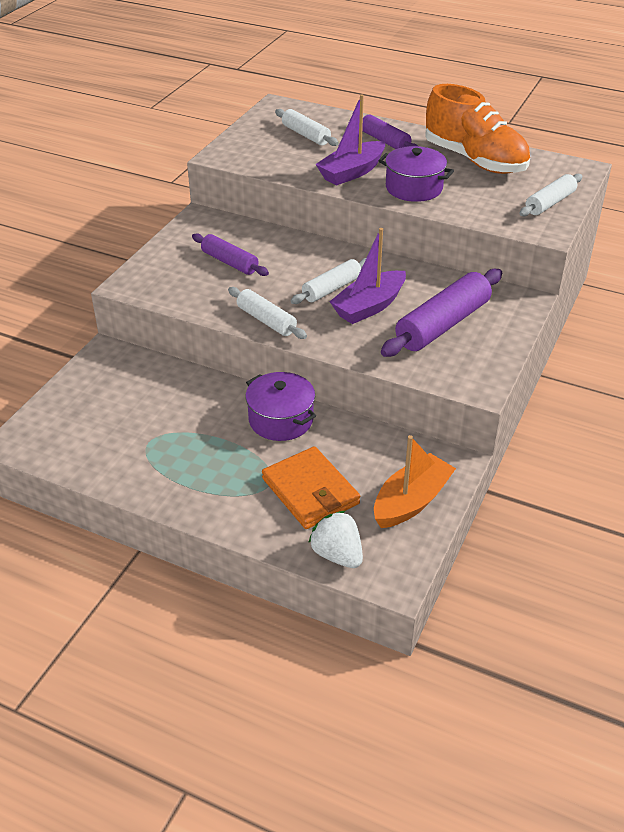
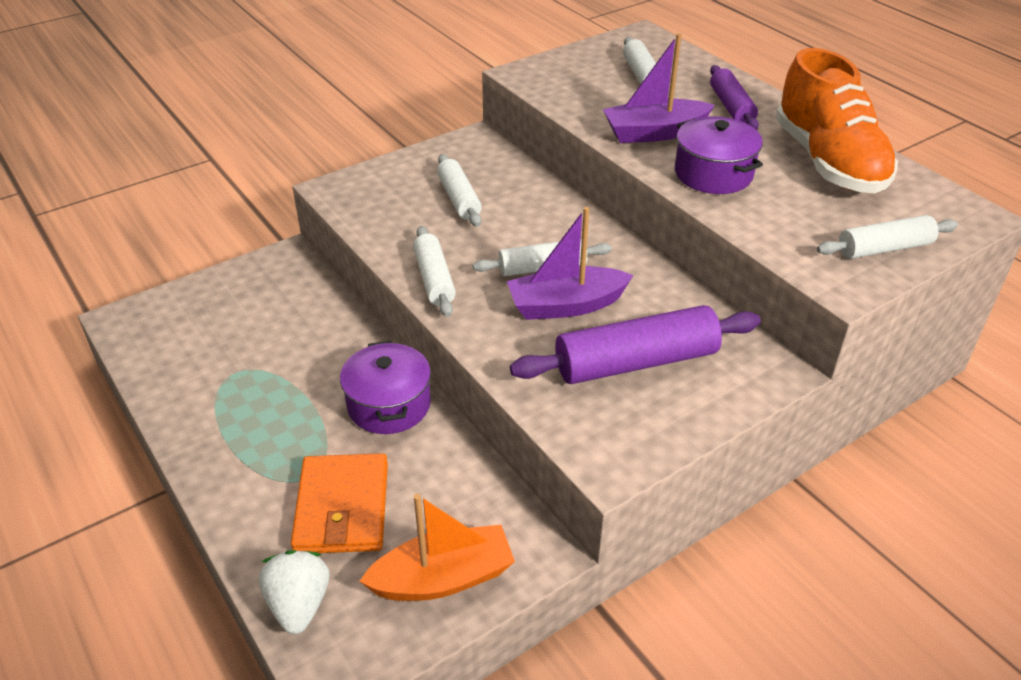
camera: 30 degrees right, 0 degrees up
(229, 262) = (459, 199): purple rolling pin -> white rolling pin

